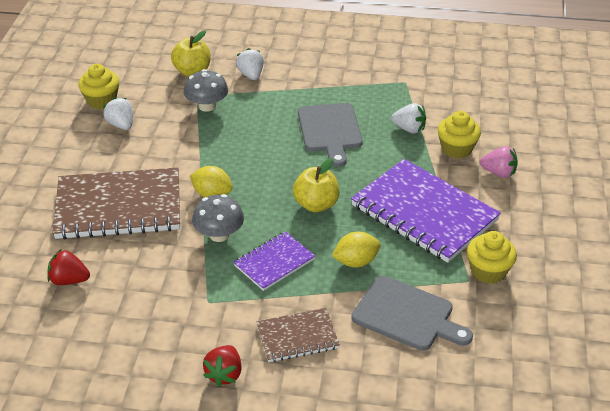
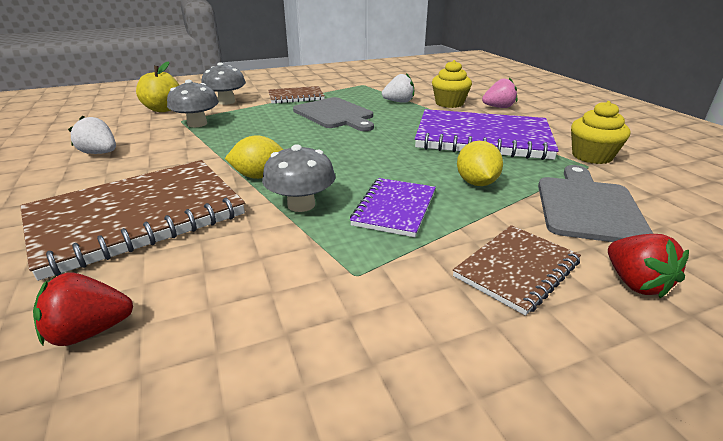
camera: 30 degrees left, 10 degrees down
(101, 100) = (63, 142): yellow cupcake -> none
(224, 374) = (488, 364): red strawberry -> red strawberry (635, 283)
(251, 75) = (226, 102): white strawberry -> grey mushroom
(316, 204) = (381, 156): yellow apple -> none
(319, 86) = (296, 97): none -> brown notebook
(356, 262) = (476, 183): yellow lemon -> yellow lemon turned 45 degrees counterclockwise
(407, 315) = (588, 207): grey cutting board -> grey cutting board turned 75 degrees counterclockwise

